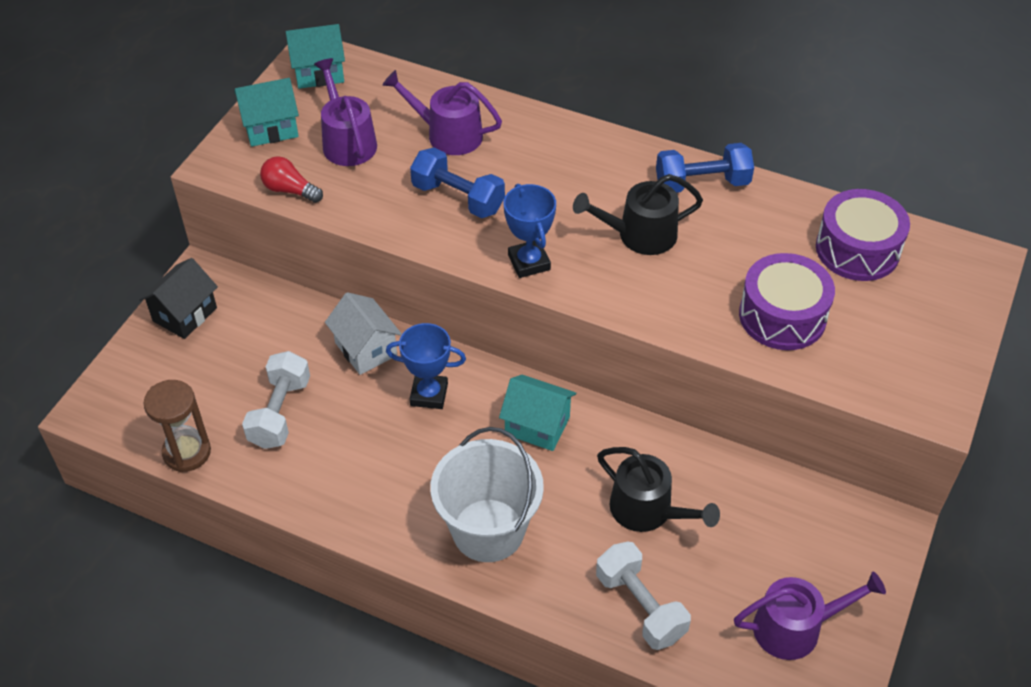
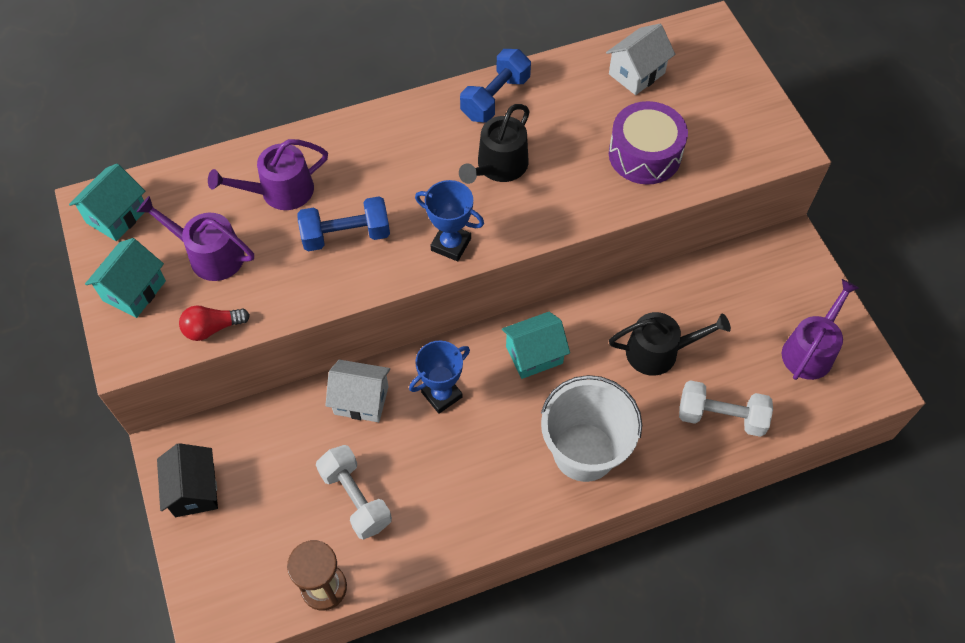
camera: 45 degrees left, 10 degrees up
(857, 249) = (636, 73): purple drum -> white house

